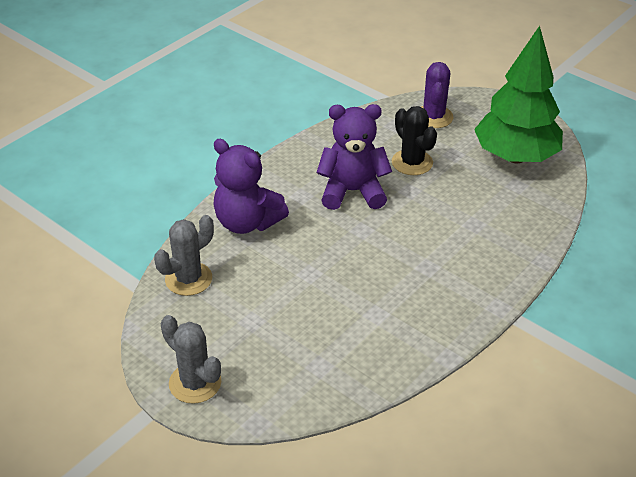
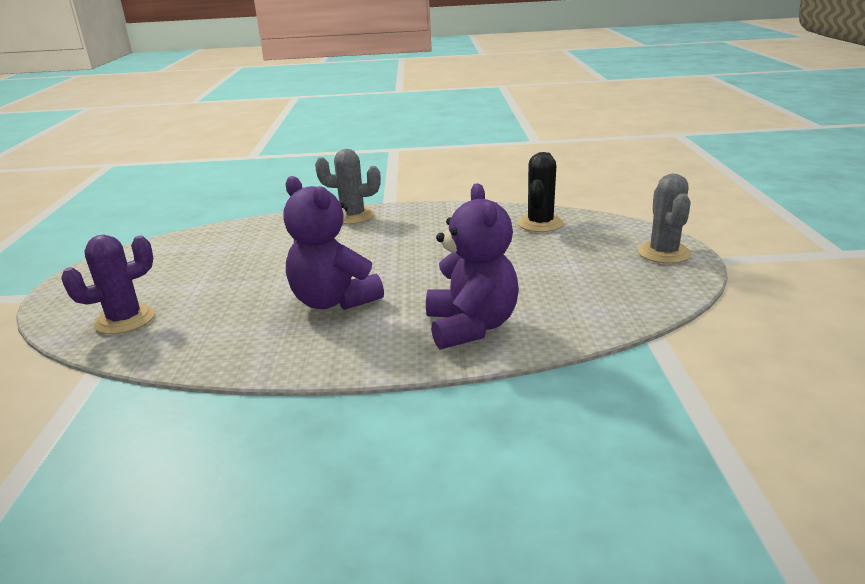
camera: 130 degrees left, 15 degrees down
(188, 279) = (595, 311): grey cactus -> grey cactus (353, 216)
(412, 162) = (239, 295): black cactus -> black cactus (540, 223)
(515, 157) = (172, 260): green tree -> none

